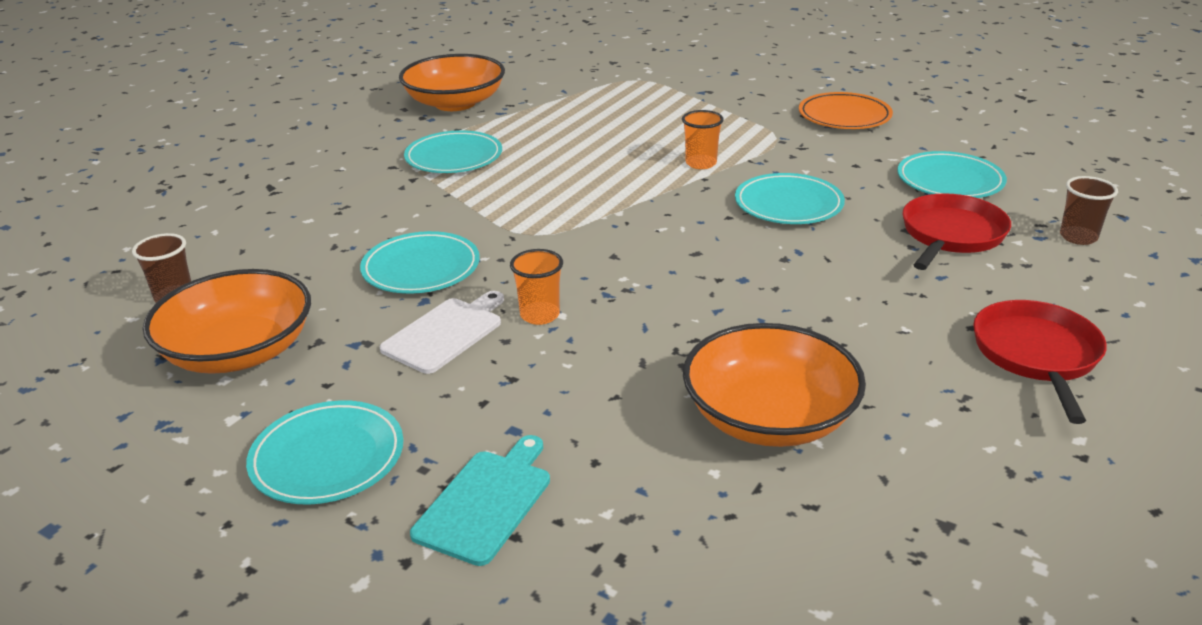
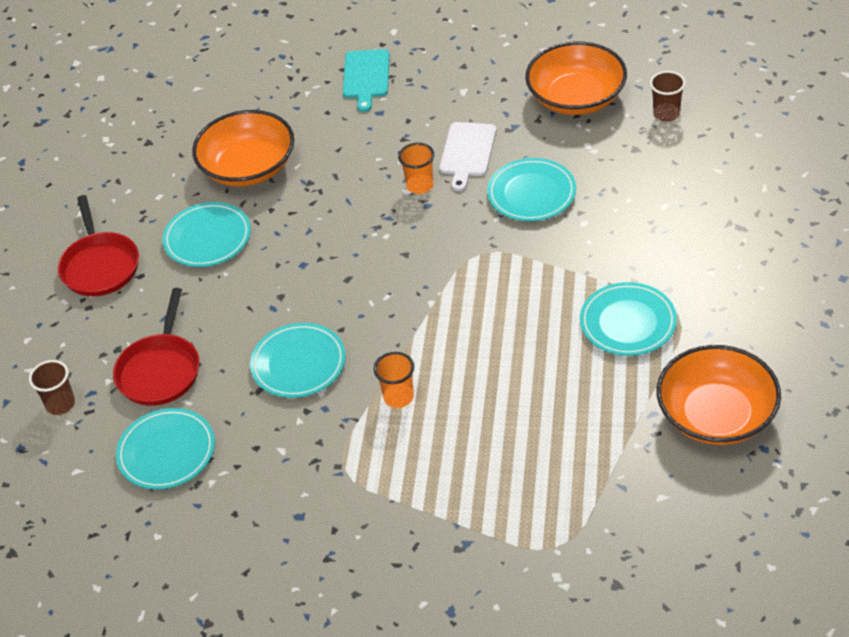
camera: 160 degrees right, 15 degrees up
(327, 457) = (461, 67): turquoise plate -> turquoise plate (207, 238)
(844, 116) = (289, 544): orange plate -> none

